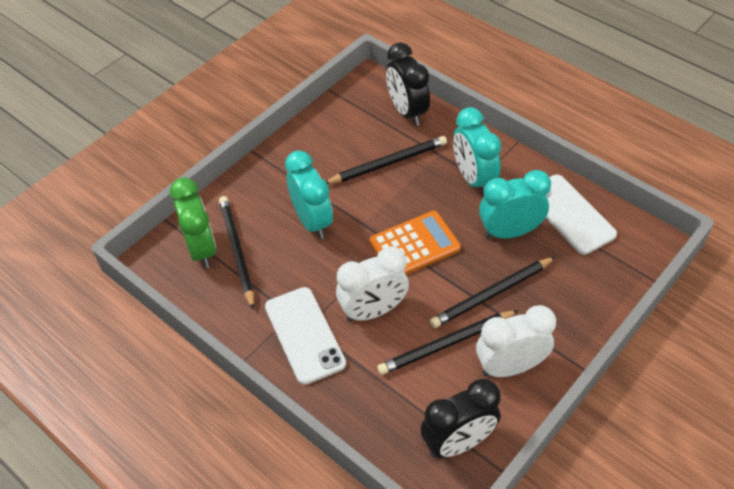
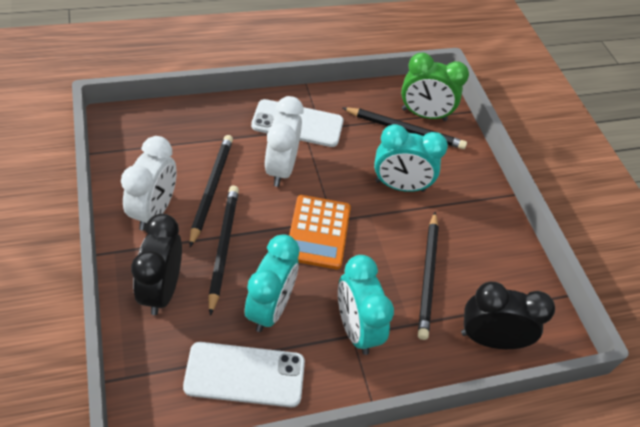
camera: 115 degrees right, 0 degrees up
(458, 443) = (137, 145): black clock -> black clock (162, 290)
(473, 178) = (356, 328): turquoise clock -> turquoise clock turned 120 degrees counterclockwise

